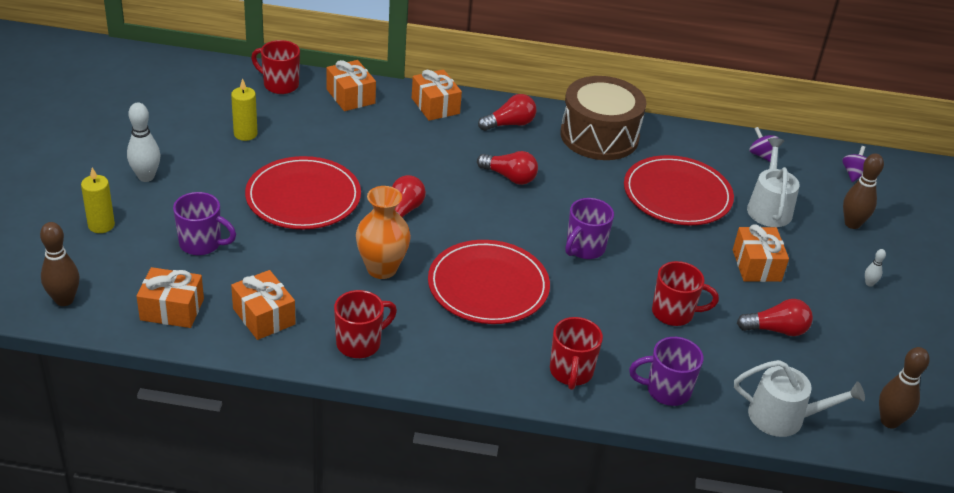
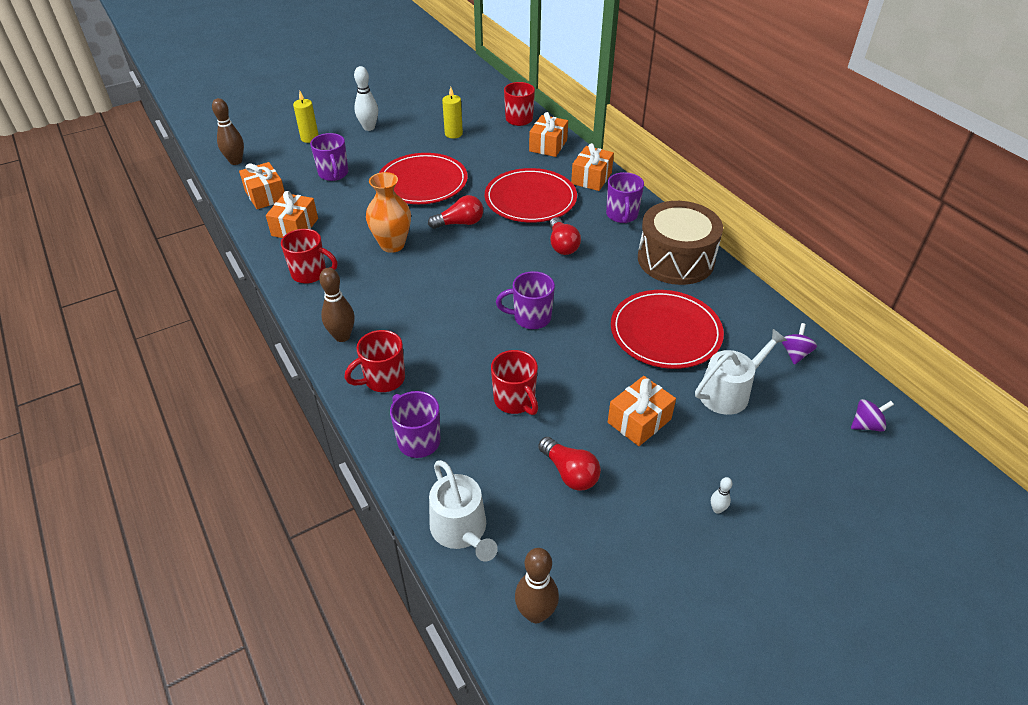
camera: 55 degrees right, 5 degrees up
(488, 286) = (430, 295): red plate -> red plate (530, 199)
(509, 124) = (622, 215): red light bulb -> purple mug
(852, 224) = (788, 457): brown bowling pin -> brown bowling pin (342, 336)

